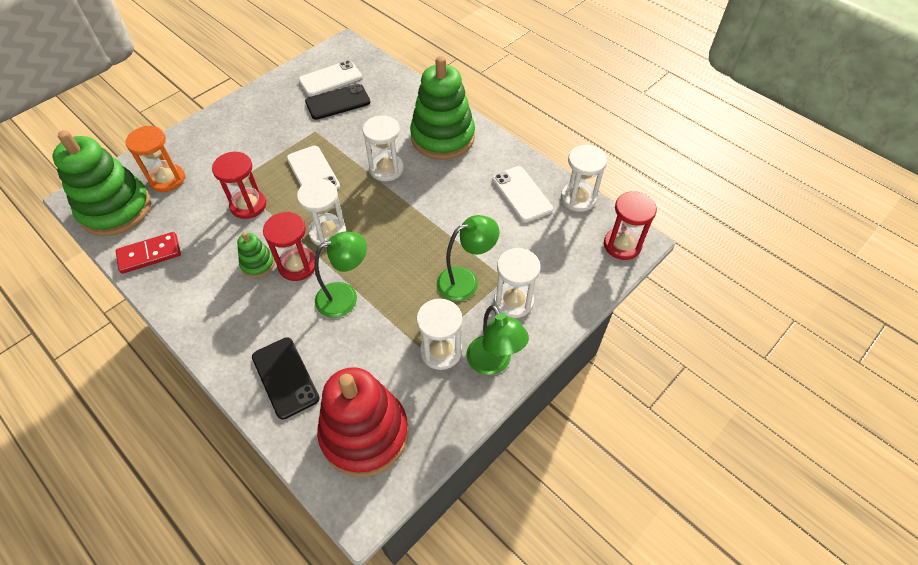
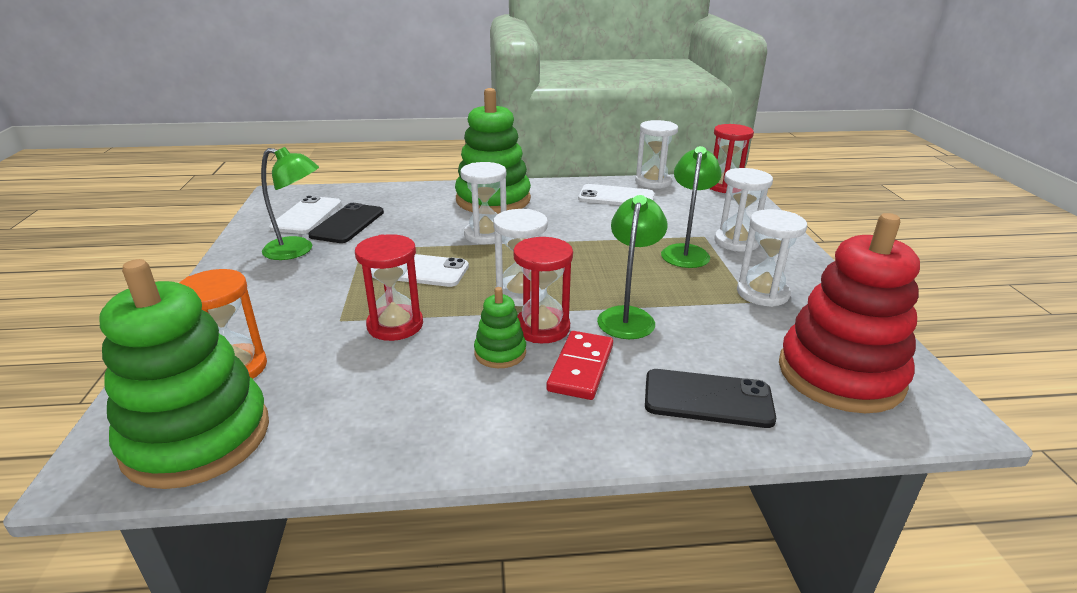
camera: 50 degrees left, 25 degrees down
(149, 254) = (344, 436): red domino -> red domino (581, 368)
(493, 363) = (802, 275): green lamp -> green lamp (297, 250)

